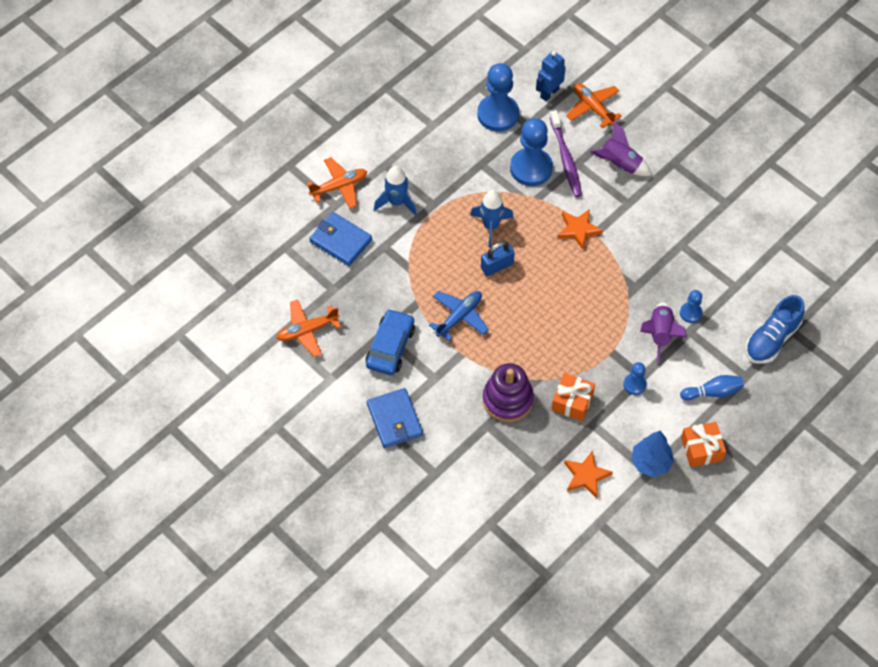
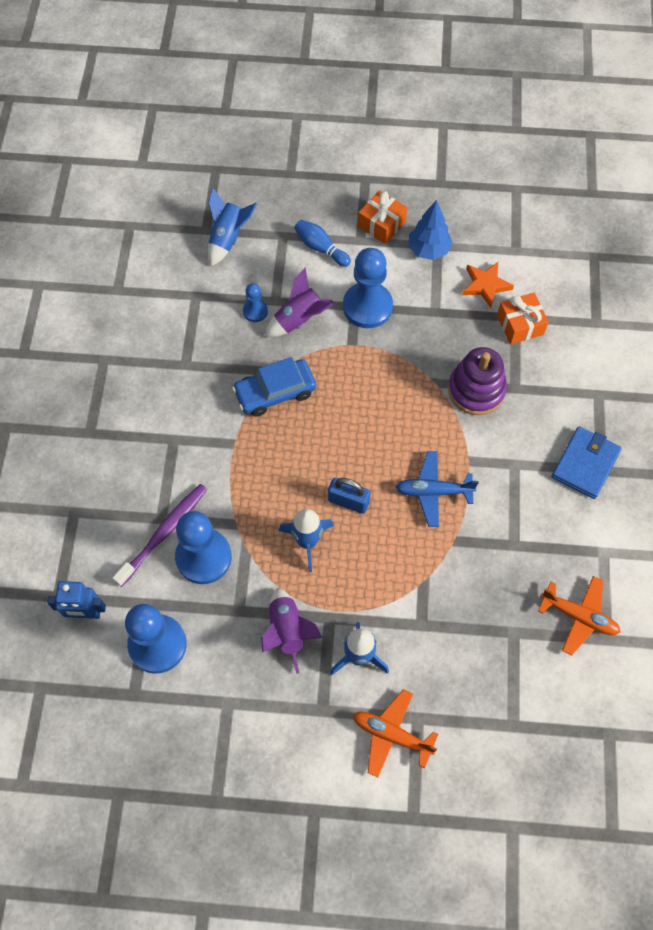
camera: 130 degrees left, 5 degrees up
(340, 241) = (454, 673): blue wallet -> none
(390, 347) = (521, 526): blue car -> blue car (275, 392)
(572, 402) = (429, 340): orange gift -> orange gift (520, 325)
(578, 230) = (243, 460): orange star -> none
(593, 108) = (73, 555): orange plane -> none
(619, 164) = (130, 478): purple rocket -> purple rocket (287, 631)
(634, 384) = (367, 306): blue pawn -> blue pawn, size x2.01
(771, 339) = (228, 238): blue shoe -> blue rocket

